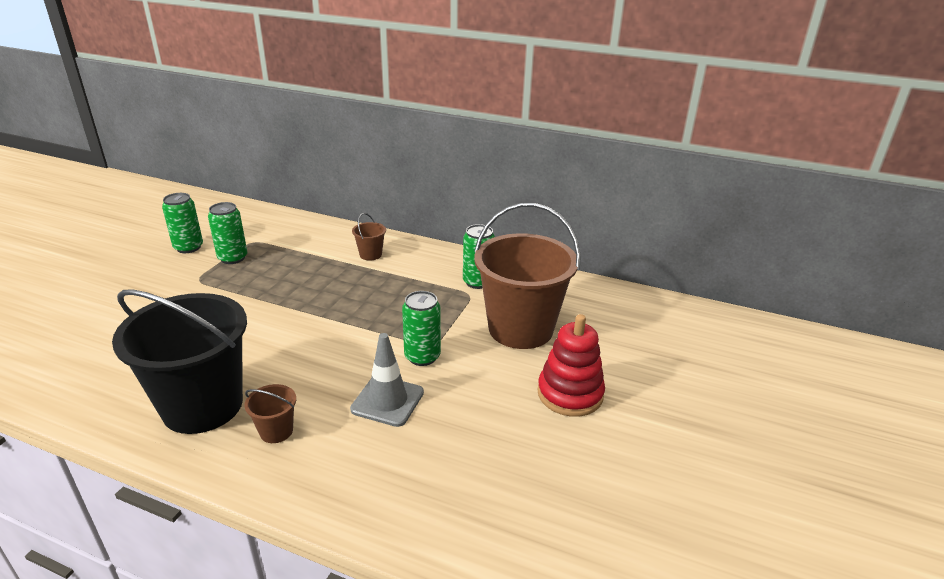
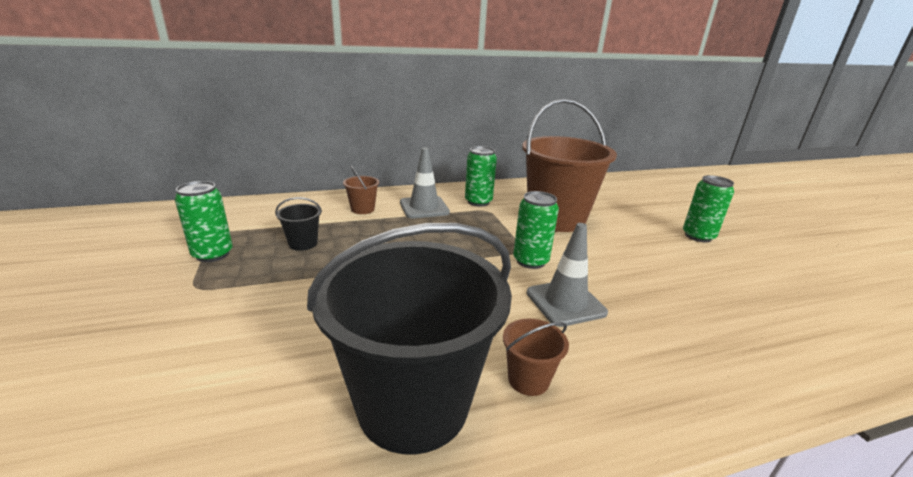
camera: 40 degrees left, 5 degrees down
(188, 247) = (130, 263): green can -> green can (698, 236)
(290, 271) = (303, 243): none -> black bucket
(420, 271) = (424, 207): none -> grey traffic cone
(570, 394) = (651, 243): red stacking toy -> none

